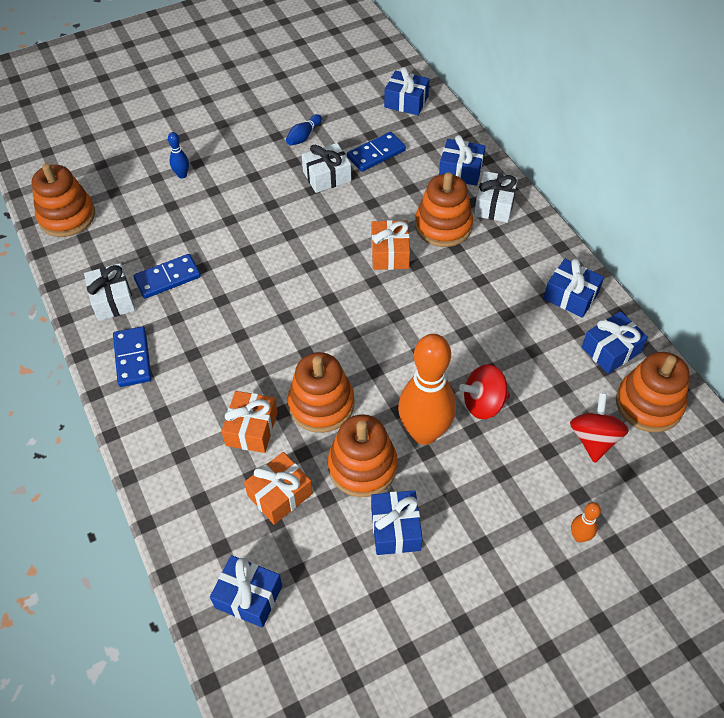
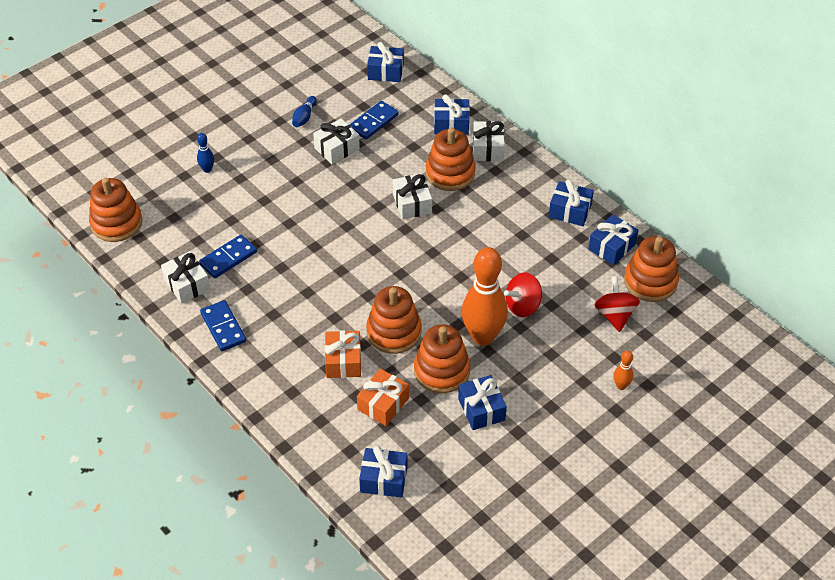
camera: 15 degrees left, 5 degrees down
(390, 253) = (412, 204): orange gift -> white gift

